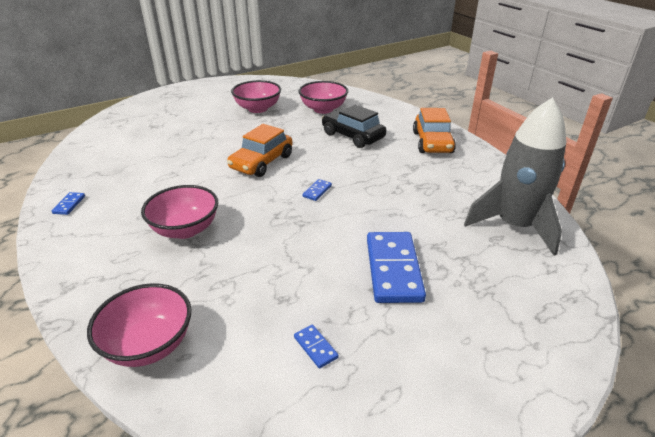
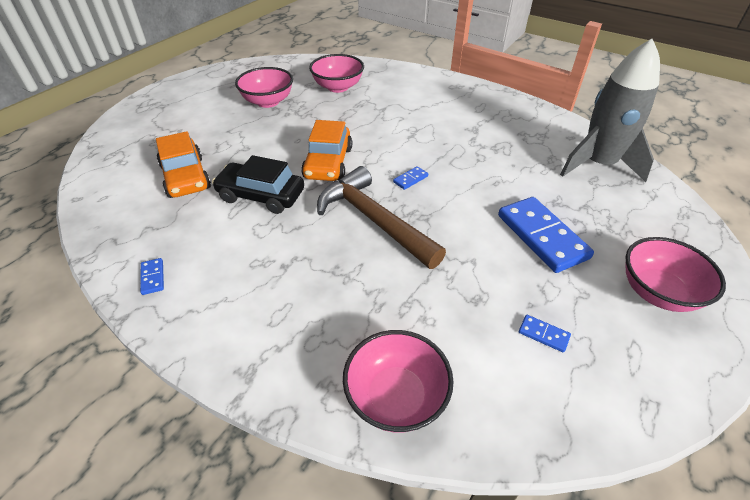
camera: 25 degrees left, 10 degrees up
(185, 229) = (317, 262): pink bowl -> pink bowl (657, 292)
(257, 213) = (374, 220): none -> brown hammer
(317, 191) = (410, 179): blue domino -> blue domino turned 45 degrees clockwise
(352, 136) = (392, 110): black car -> black car (261, 195)
(432, 142) = (469, 100): orange car -> orange car (186, 177)

